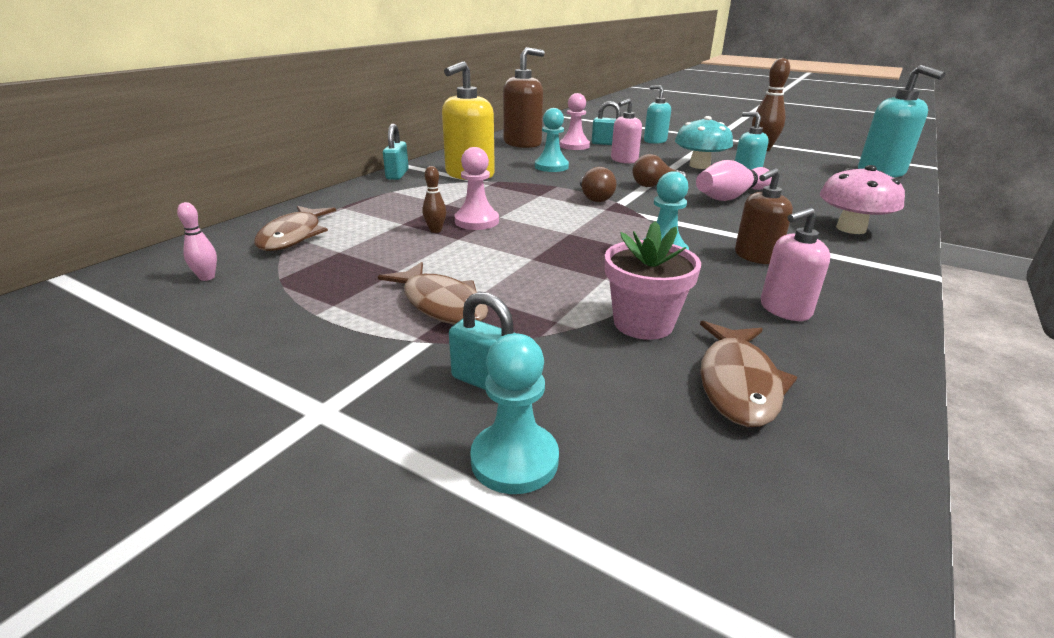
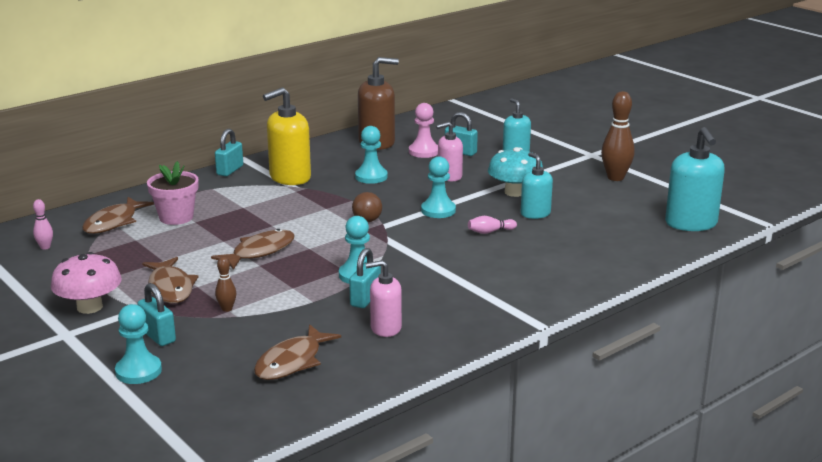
camera: 20 degrees right, 5 degrees down
(435, 230) = (213, 231): brown bowling pin -> brown bowling pin (227, 309)
(476, 221) = (250, 227): pink pawn -> none
(516, 244) = (260, 252): none -> brown fish
(643, 323) = (280, 320): pink flower pot -> pink flower pot (176, 217)
(654, 185) = (438, 210): brown light bulb -> turquoise pawn
(708, 278) = (365, 299): none -> turquoise padlock
(730, 197) = (490, 232): pink bowling pin -> pink bowling pin, size x0.51
(756, 256) = (425, 288): brown soap dispenser -> none
(851, 228) = (545, 277): pink mushroom -> pink mushroom (89, 307)

